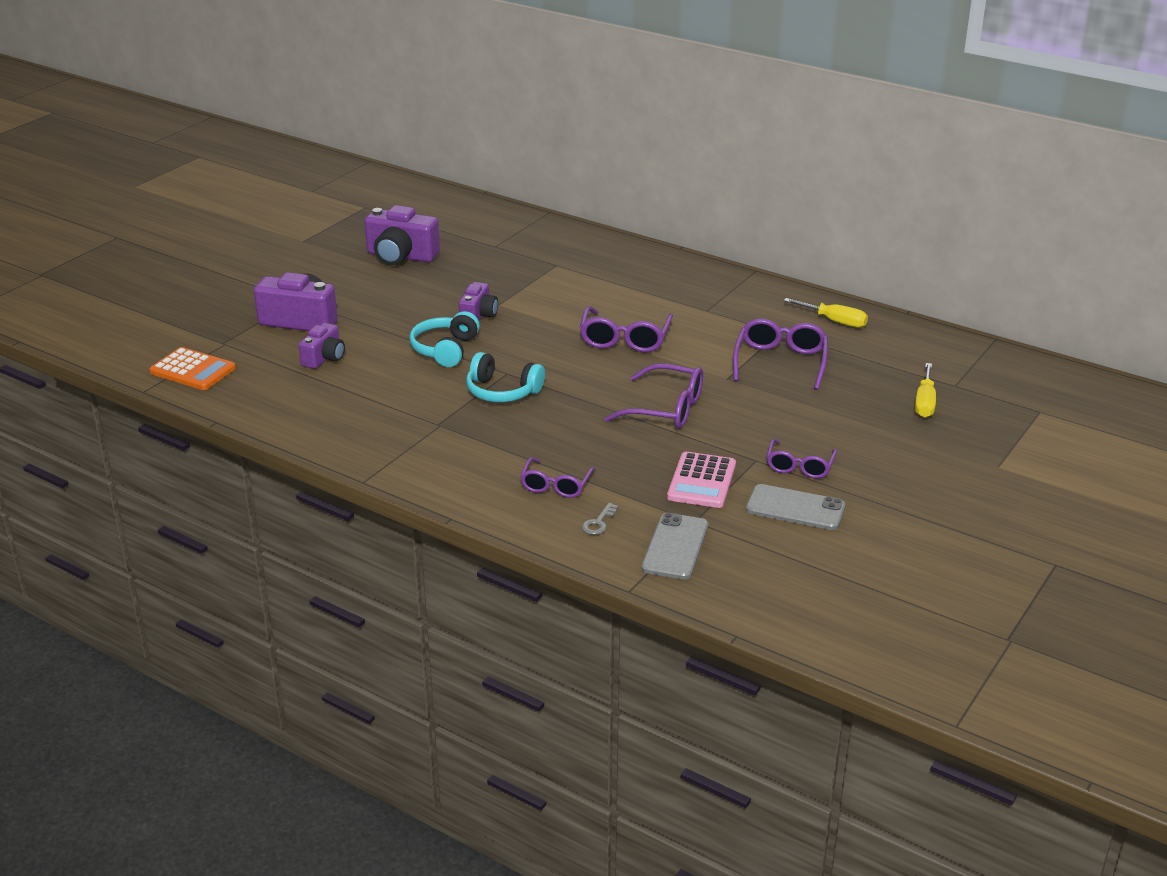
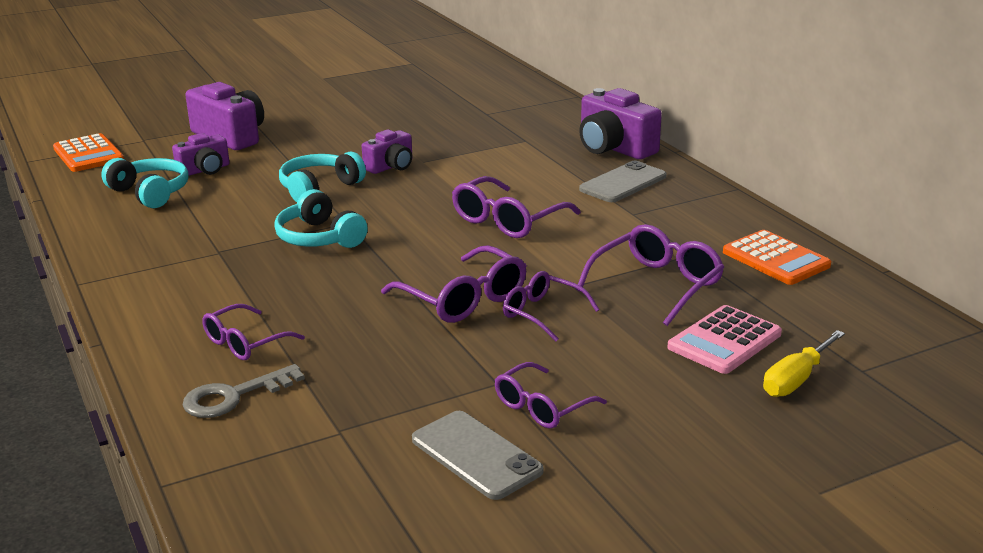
camera: 30 degrees right, 5 degrees down
(307, 391) = (150, 193): none -> turquoise headphones
(401, 256) = (389, 105): purple camera -> purple camera (614, 148)
(598, 522) = (234, 396): grey key -> grey key, size x1.72
(675, 547) = (278, 452): grey phone -> grey phone (623, 183)
(701, 481) = (404, 387): pink calculator -> pink calculator (724, 341)
(730, 404) = (542, 313): none -> purple glasses
(834, 321) = (775, 259): yellow screwdriver -> orange calculator

